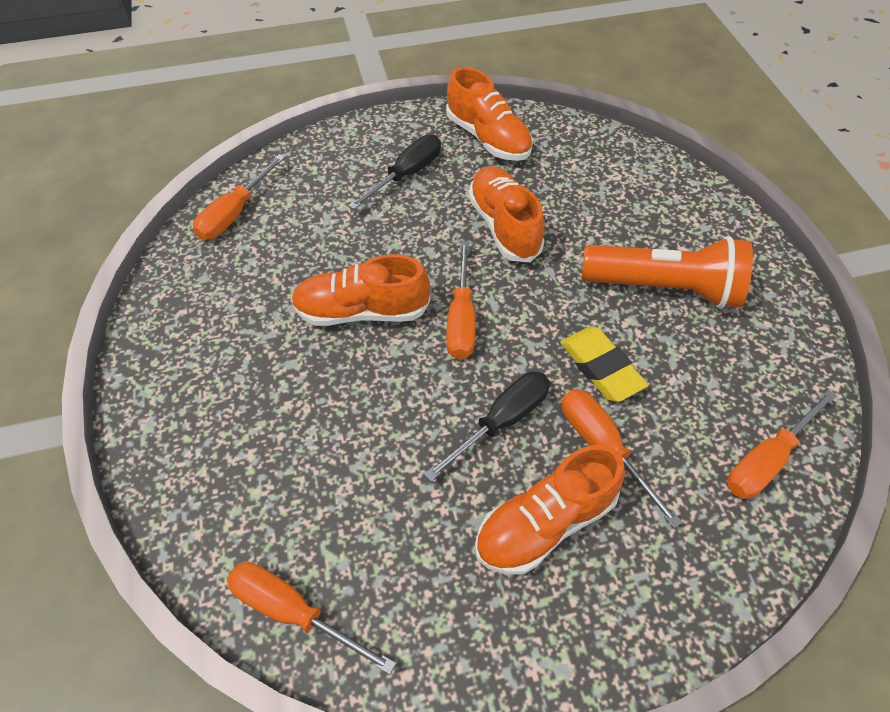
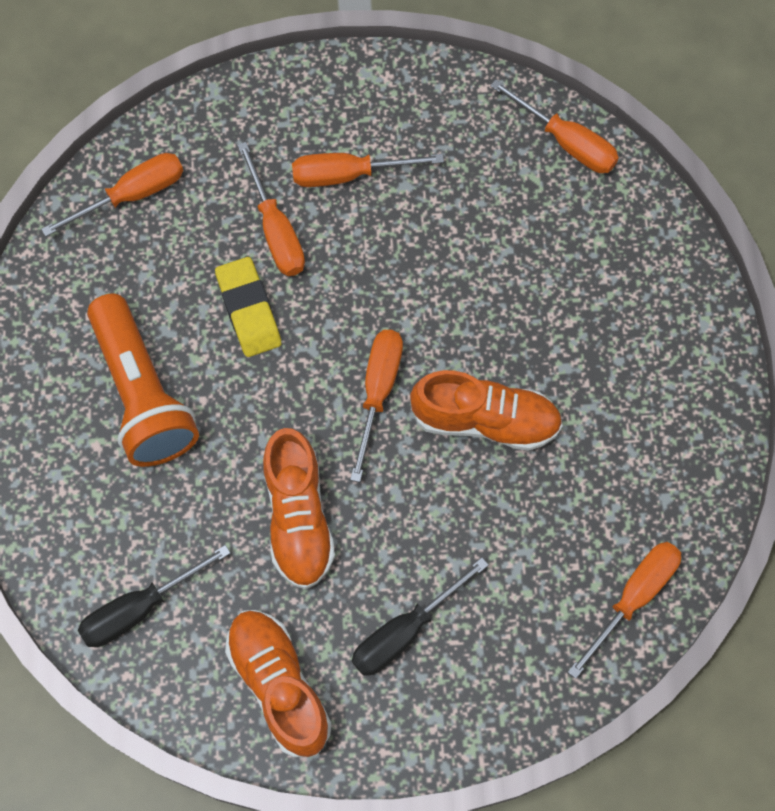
camera: 170 degrees left, 15 degrees up
(501, 421) = (363, 270): black screwdriver -> black screwdriver (140, 608)
(545, 523) = (348, 175): orange shoe -> orange screwdriver
(664, 288) = (142, 394): orange flashlight -> orange flashlight turned 135 degrees counterclockwise

